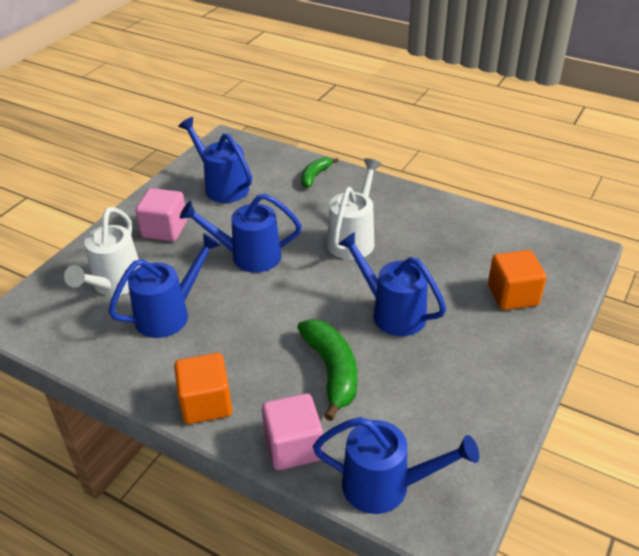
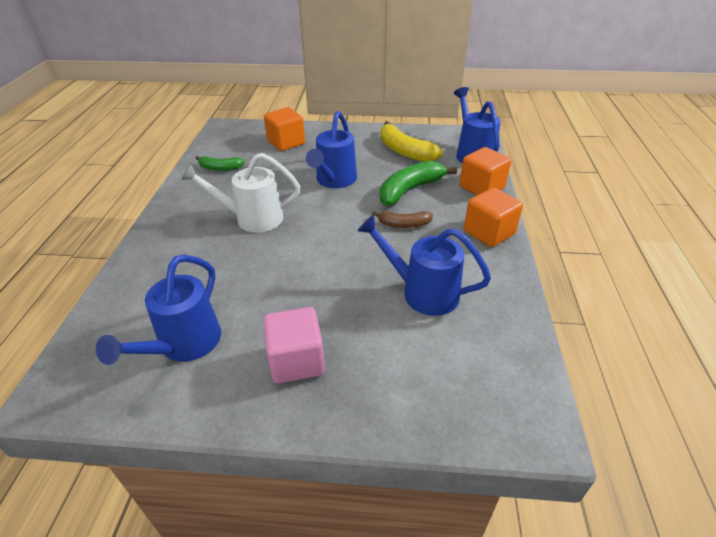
camera: 115 degrees left, 0 degrees up
(114, 285) = (415, 357): white watering can -> none
(248, 256) = (310, 273): blue watering can -> none
(270, 339) = (404, 224): none -> brown banana
(293, 447) = (481, 187): pink cube -> orange cube
(315, 176) = (144, 272): green banana -> green banana (220, 168)
(433, 406) = (404, 151): none -> yellow banana

